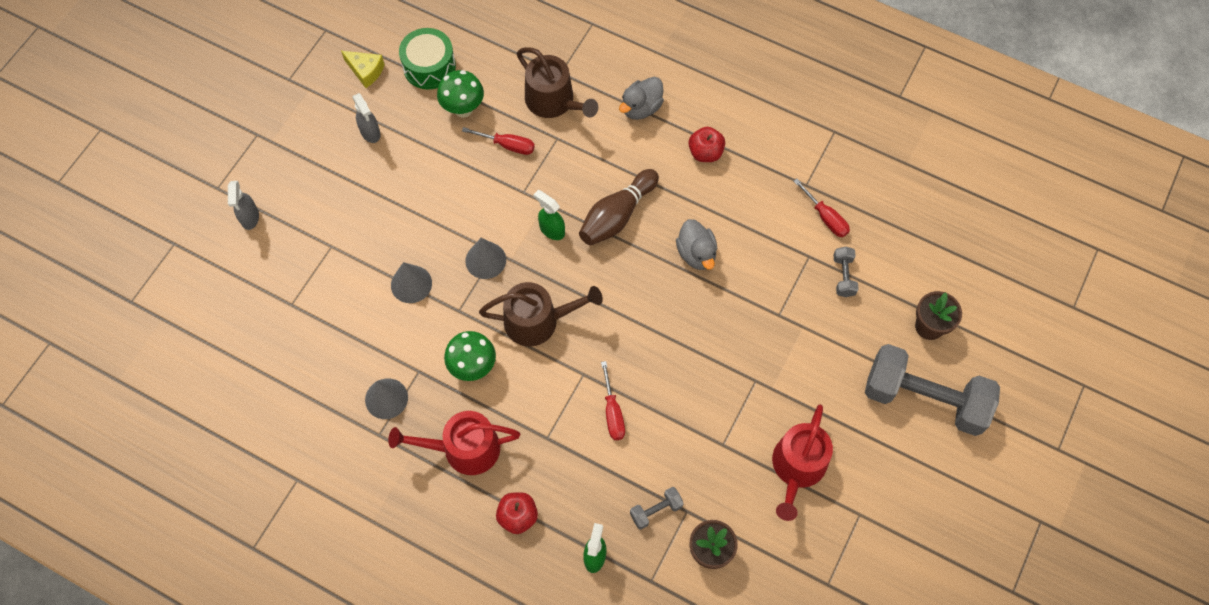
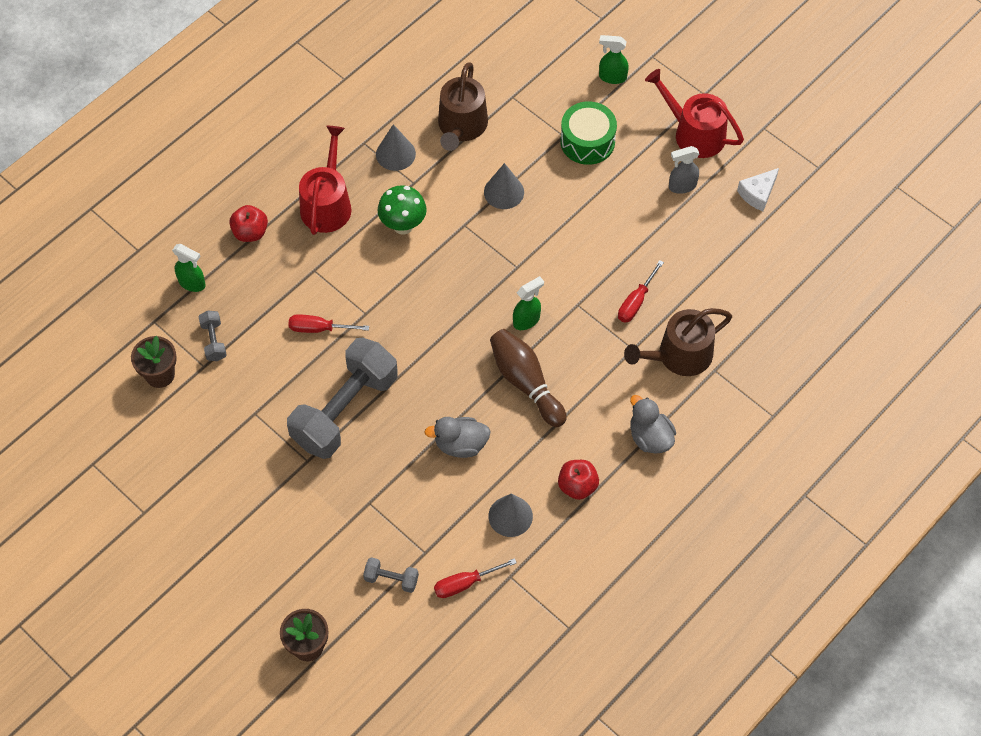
camera: 105 degrees right, 5 degrees down
(250, 218) = (612, 77): grey spray bottle -> green spray bottle
(366, 71) = (758, 194): yellow cheese -> white cheese
(429, 67) = (750, 250): green drum -> green drum (587, 141)
(463, 109) = (690, 271): green mushroom -> none
(485, 260) = (510, 257): grey cone -> grey cone (510, 516)
(538, 321) = (432, 287): brown watering can -> brown watering can (461, 126)
(797, 468) = (208, 471): red watering can -> red watering can (694, 133)
(924, 399) = (233, 612): grey dumbbell -> grey dumbbell (345, 410)

